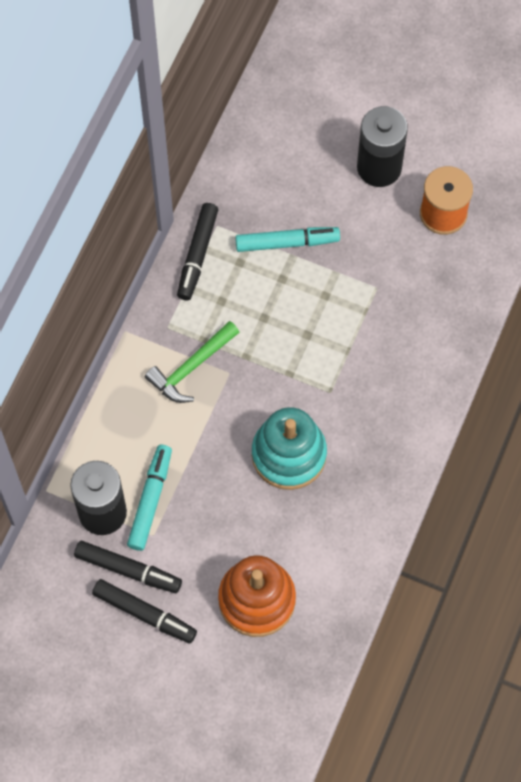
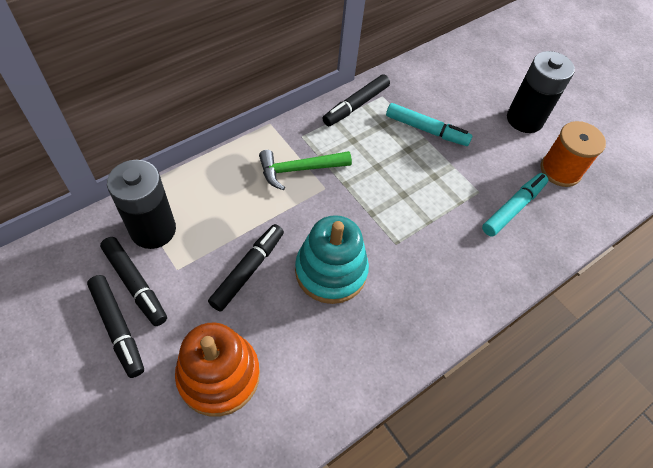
camera: 25 degrees right, 10 degrees down
(150, 501) = (195, 242): turquoise marker -> turquoise marker (512, 208)
(215, 498) = (247, 270): none -> black marker

